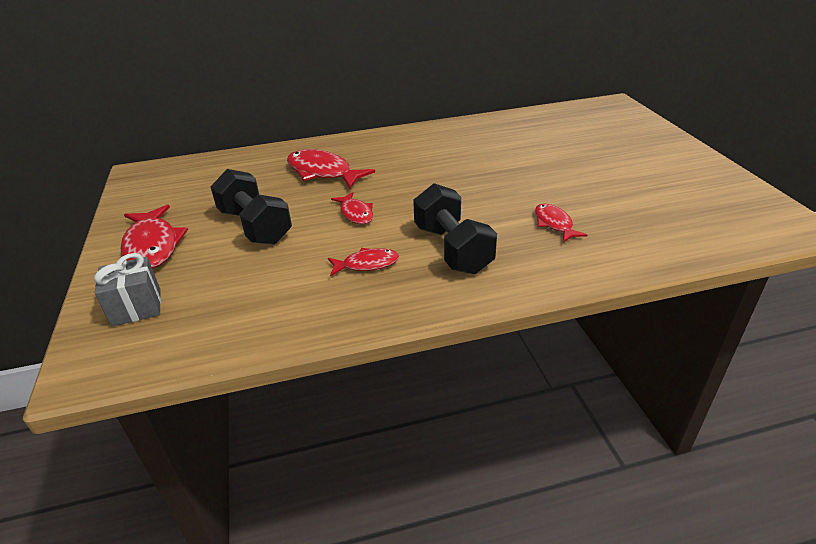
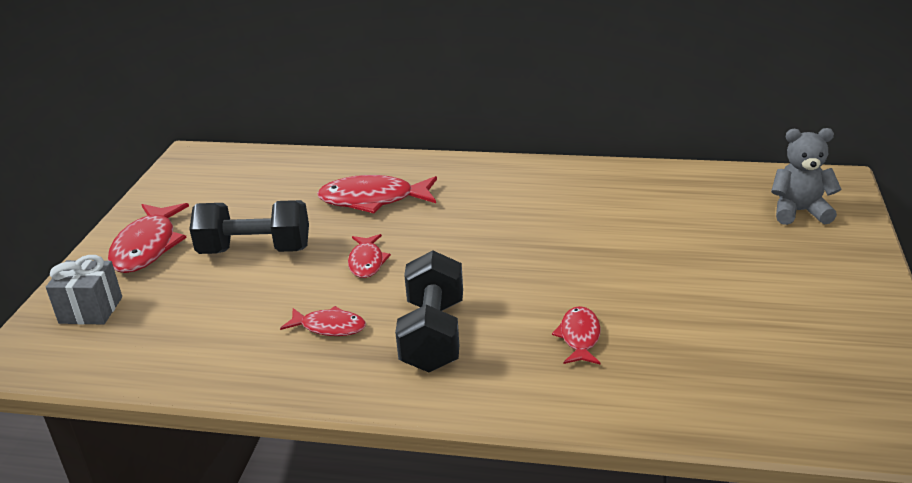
camera: 25 degrees right, 5 degrees down
(255, 226) = (255, 250): black dumbbell -> black dumbbell turned 75 degrees counterclockwise
(323, 172) = (373, 200): red fish -> red fish turned 60 degrees counterclockwise
(612, 123) = (799, 212): none -> grey teddy bear

